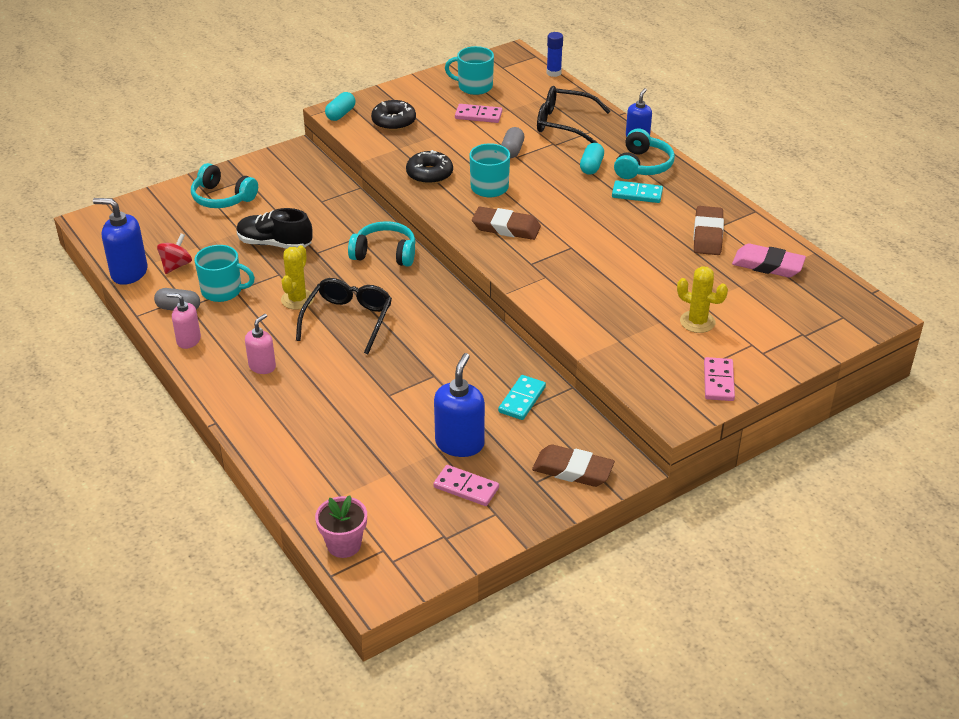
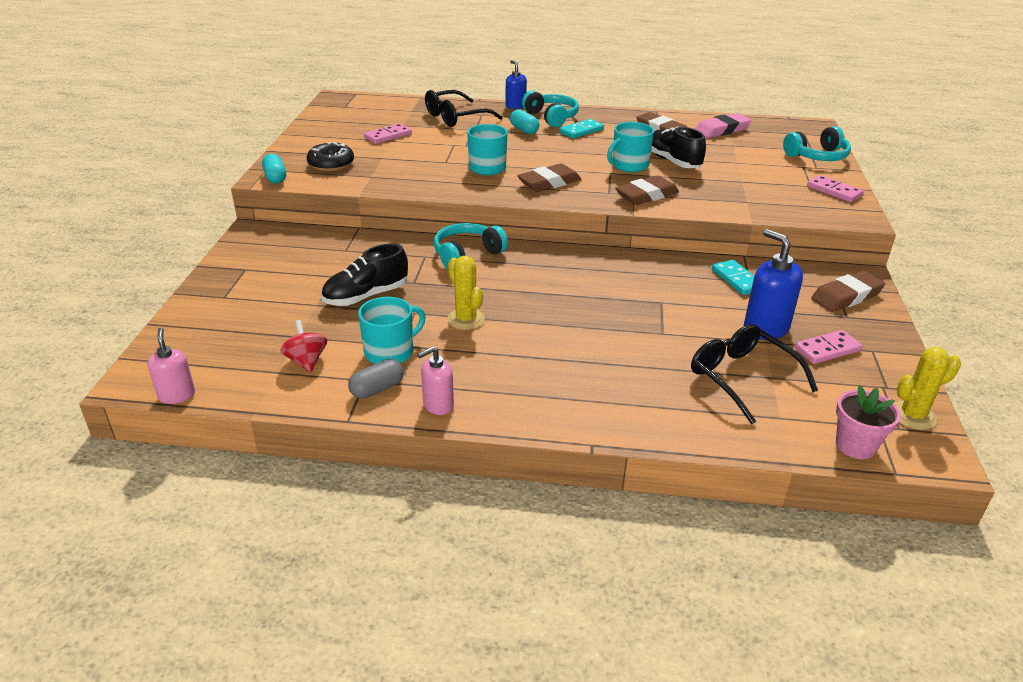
camera: 50 degrees left, 5 degrees down
(129, 273) = (268, 395): blue soap dispenser -> none
(222, 198) = (248, 292): turquoise headphones -> turquoise headphones (817, 156)
(262, 366) = (539, 379): pink soap dispenser -> pink soap dispenser (177, 395)
(348, 320) = (532, 308): black glasses -> black glasses (741, 377)
(429, 174) = (429, 180): black donut -> none
(474, 86) = (348, 123): turquoise mug -> turquoise mug (629, 165)
(512, 151) = (455, 143): grey capsule -> none
(553, 73) = (388, 97): blue glue stick -> none
(553, 284) = (646, 195): none -> brown eraser
(645, 268) = (672, 161): none -> black shoe
(697, 322) = (757, 171): yellow cactus -> yellow cactus (912, 415)

